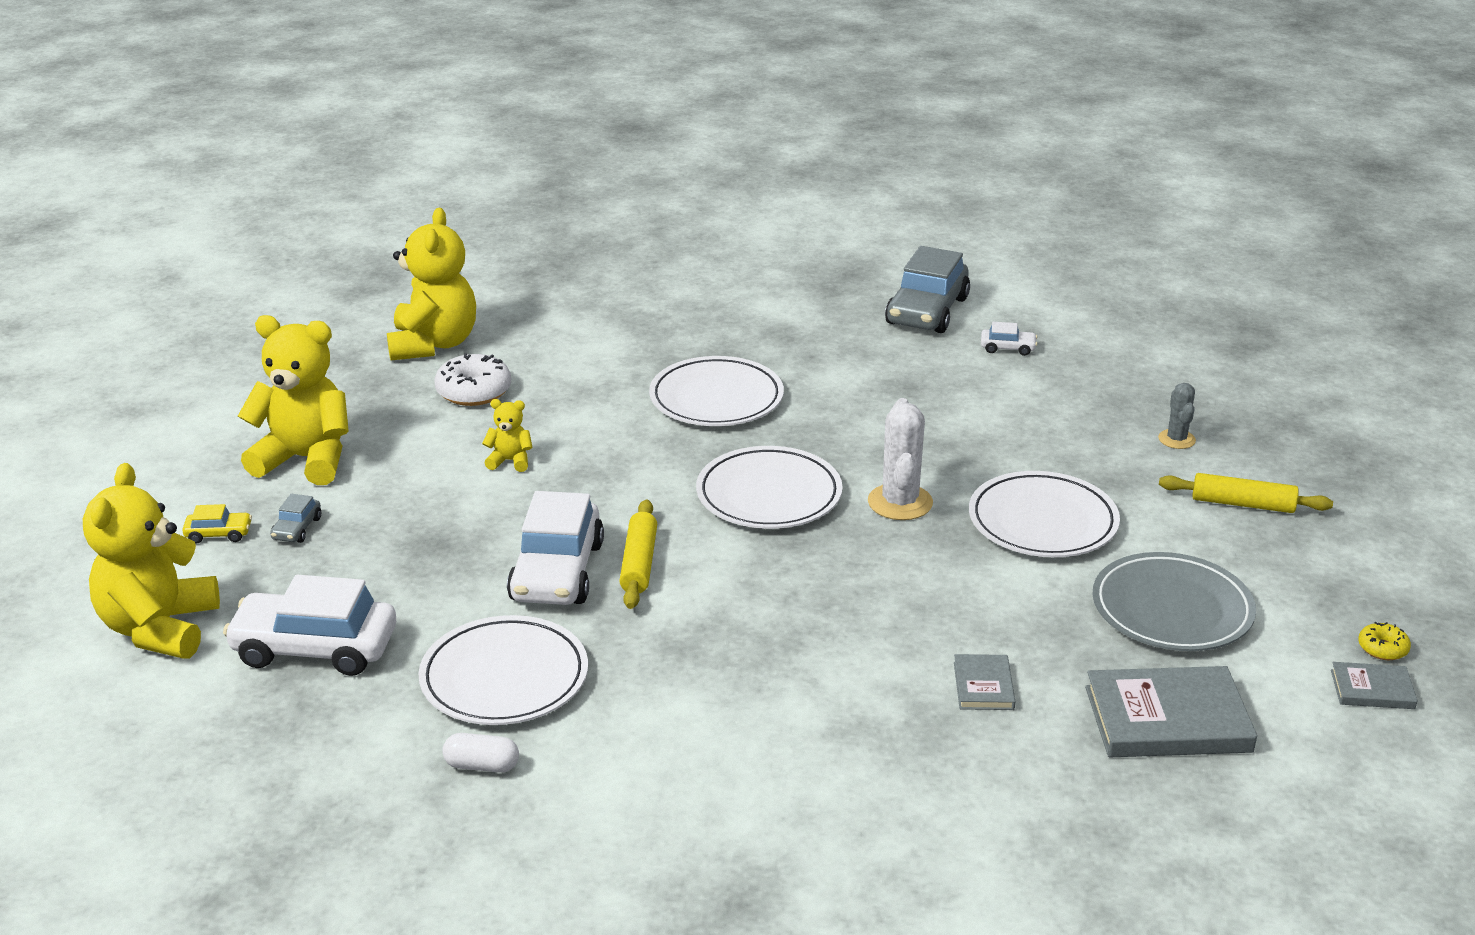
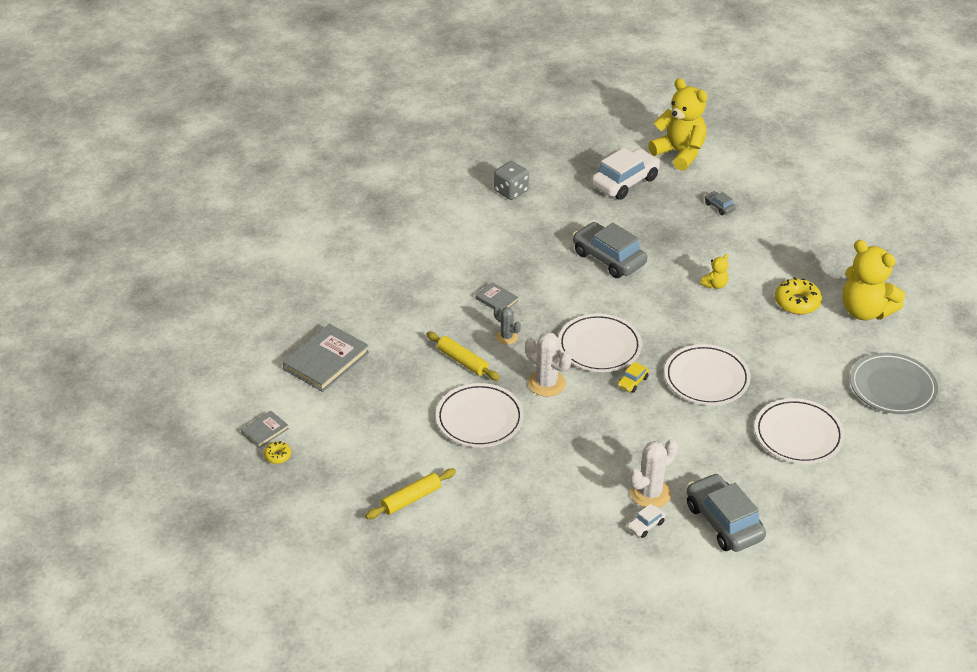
camera: 130 degrees right, 10 degrees up
(219, 534) = (736, 187): yellow car -> yellow car (632, 382)
(306, 459) = (779, 229): yellow teddy bear -> none
(474, 391) = (797, 302): white donut -> yellow donut
(482, 765) = (511, 191): white capsule -> grey dice
(504, 678) = (554, 216): white plate -> white plate (798, 435)
(557, 572) = (609, 258): white car -> grey car
(639, 563) = (589, 282): yellow rolling pin -> yellow rolling pin (462, 361)
(959, 362) = (650, 493): none -> white cactus
(983, 686) = (403, 326): grey book -> grey book (496, 300)
(1172, 609) = (377, 412): grey plate -> grey plate (892, 387)
(1176, 439) = (486, 521): grey cactus -> grey cactus (506, 337)

